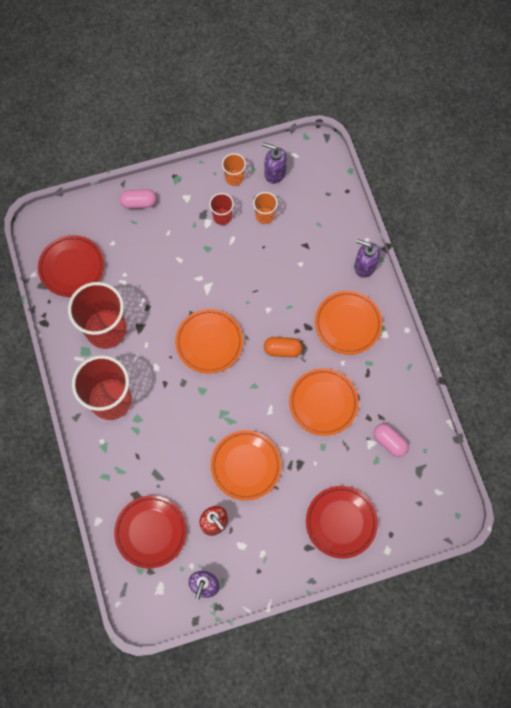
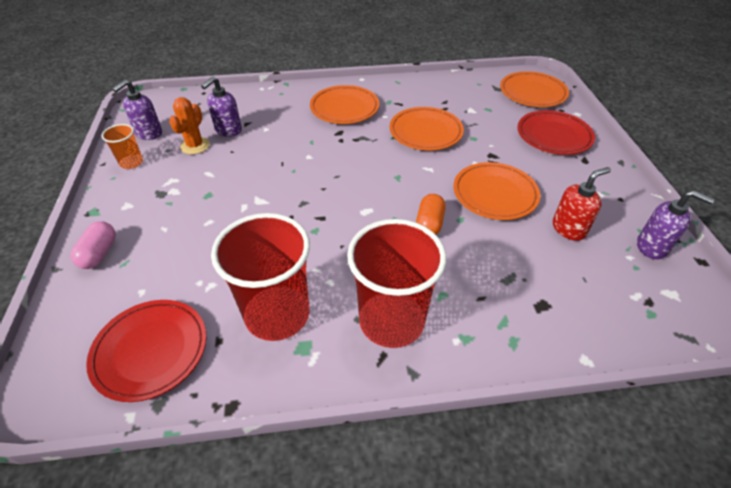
camera: 80 degrees left, 25 degrees down
(151, 532) = (592, 294): red plate -> none
(209, 342) = (333, 207): orange plate -> orange plate (532, 93)
(222, 217) = (174, 178): red cup -> none
(265, 216) = (195, 146): orange cup -> orange cactus
(282, 350) = (360, 152): orange capsule -> orange capsule (429, 224)
(364, 266) = (288, 92): purple soap dispenser -> purple soap dispenser (228, 130)
(389, 442) = (470, 100): pink capsule -> none

